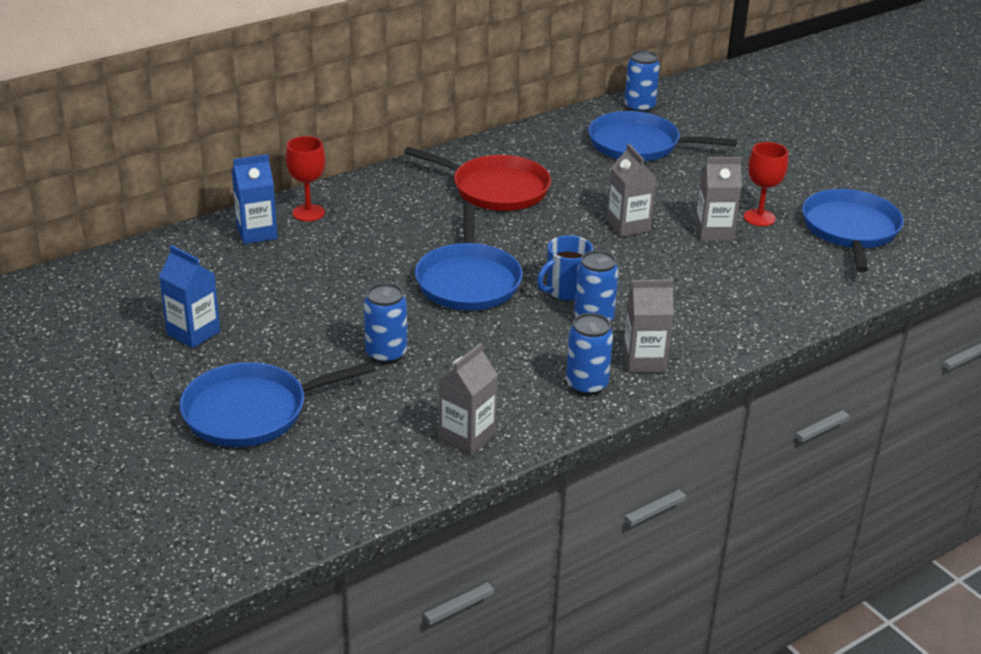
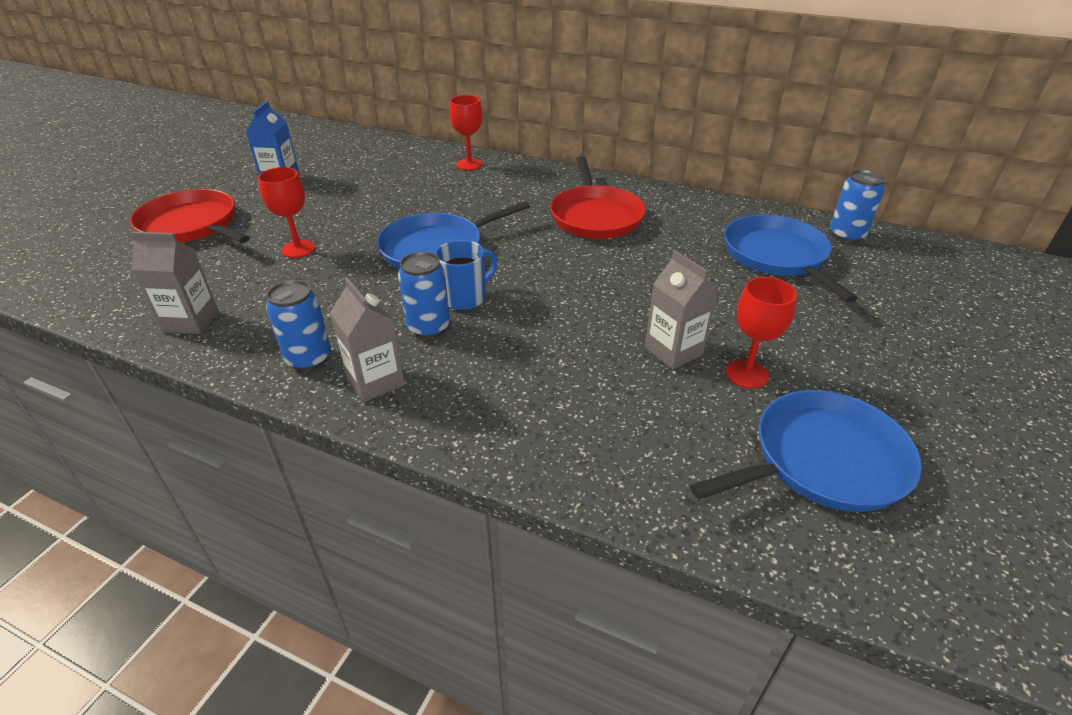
camera: 60 degrees right, 5 degrees up
(252, 411) = (192, 225): blue pan -> red pan
(257, 233) = (424, 158): blue carton -> none
(386, 354) = (298, 249): blue can -> red goblet
(565, 291) = (465, 298): blue mug -> blue mug turned 120 degrees clockwise
(628, 226) = (618, 296): grey carton -> none

